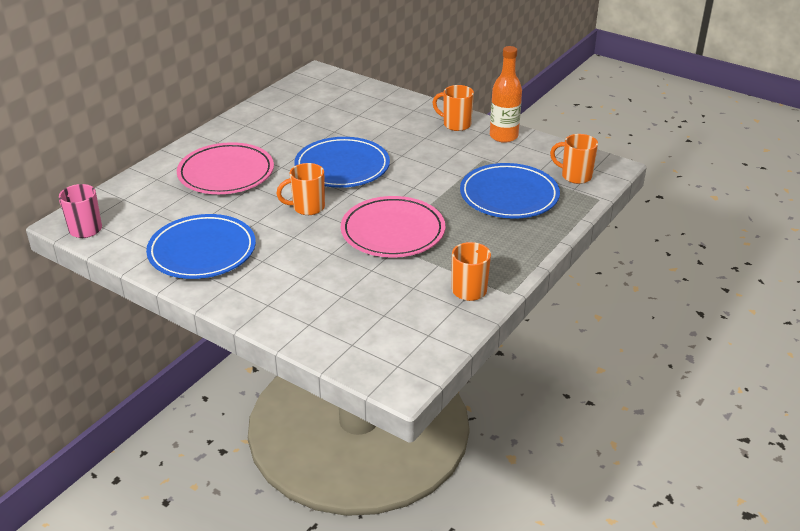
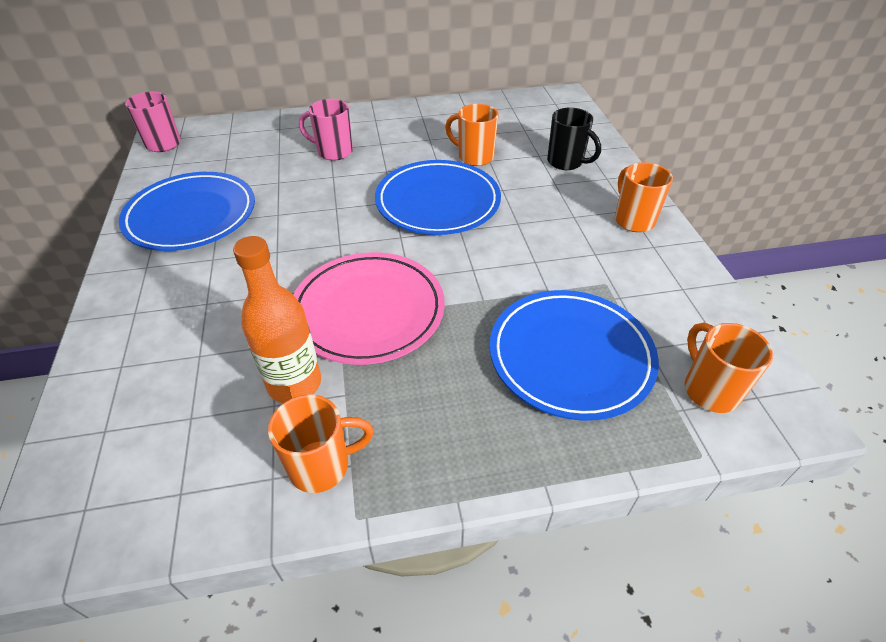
camera: 45 degrees right, 10 degrees up
(226, 173) = (333, 152): pink plate -> pink mug
(307, 208) = (338, 227): orange mug -> orange mug (474, 157)
(379, 112) = (566, 162): none -> black mug
(503, 136) = (676, 267): orange bottle -> orange bottle (294, 384)

